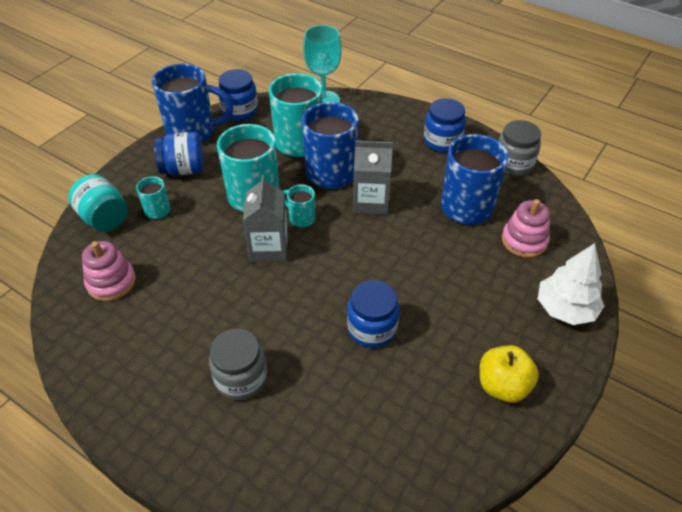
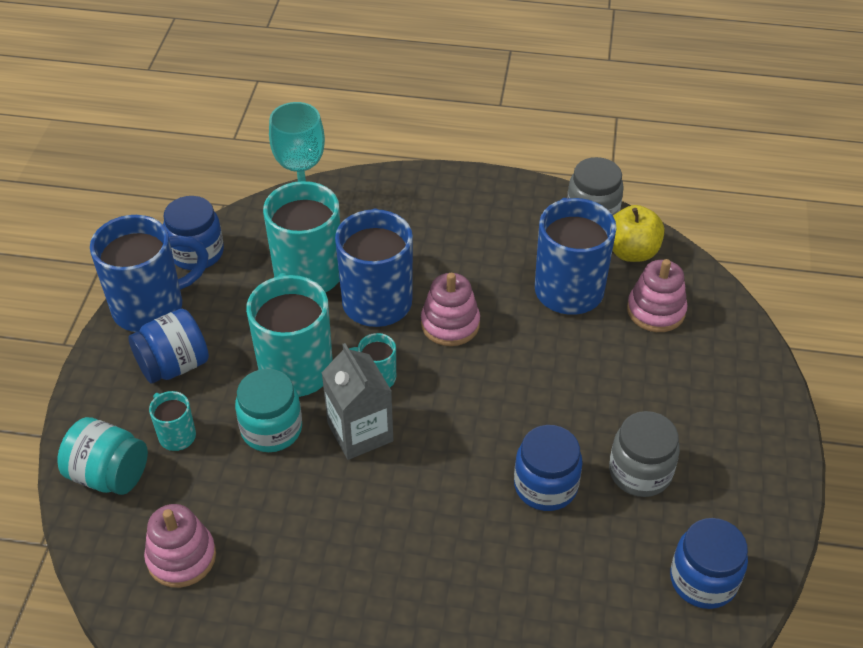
camera: 25 degrees left, 0 degrees up
(215, 226) = (271, 429): none -> turquoise jar
(241, 378) = (429, 608): grey jar -> grey jar (640, 472)
(371, 202) = (450, 324): grey carton -> pink stacking toy
(442, 141) = (491, 210): blue jar -> blue jar (703, 580)
(503, 386) = (723, 494): yellow apple -> yellow apple (631, 252)
(565, 308) = (741, 377): white tree -> none

